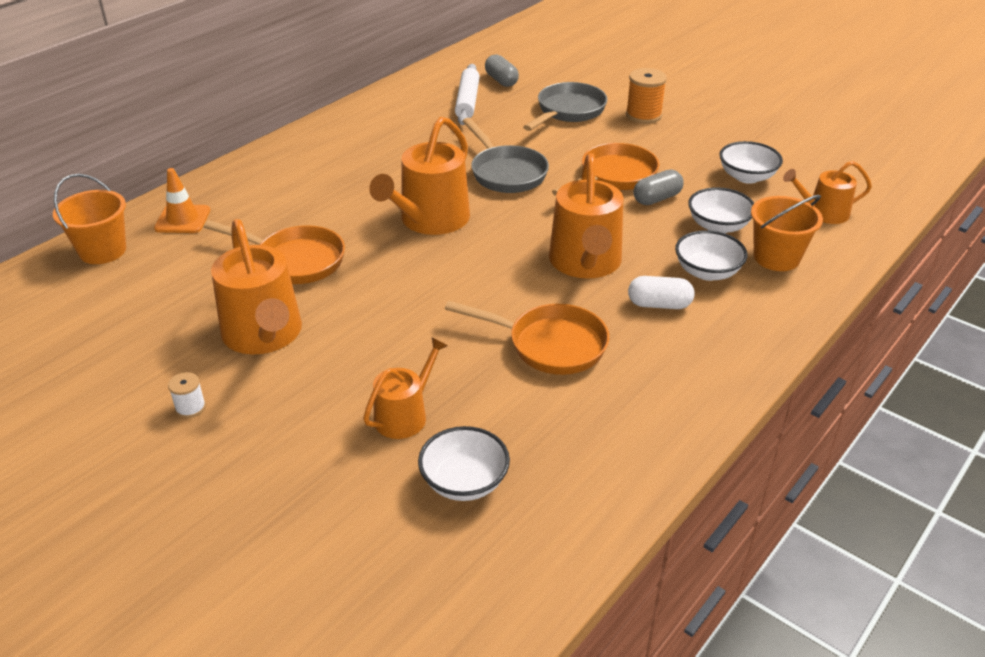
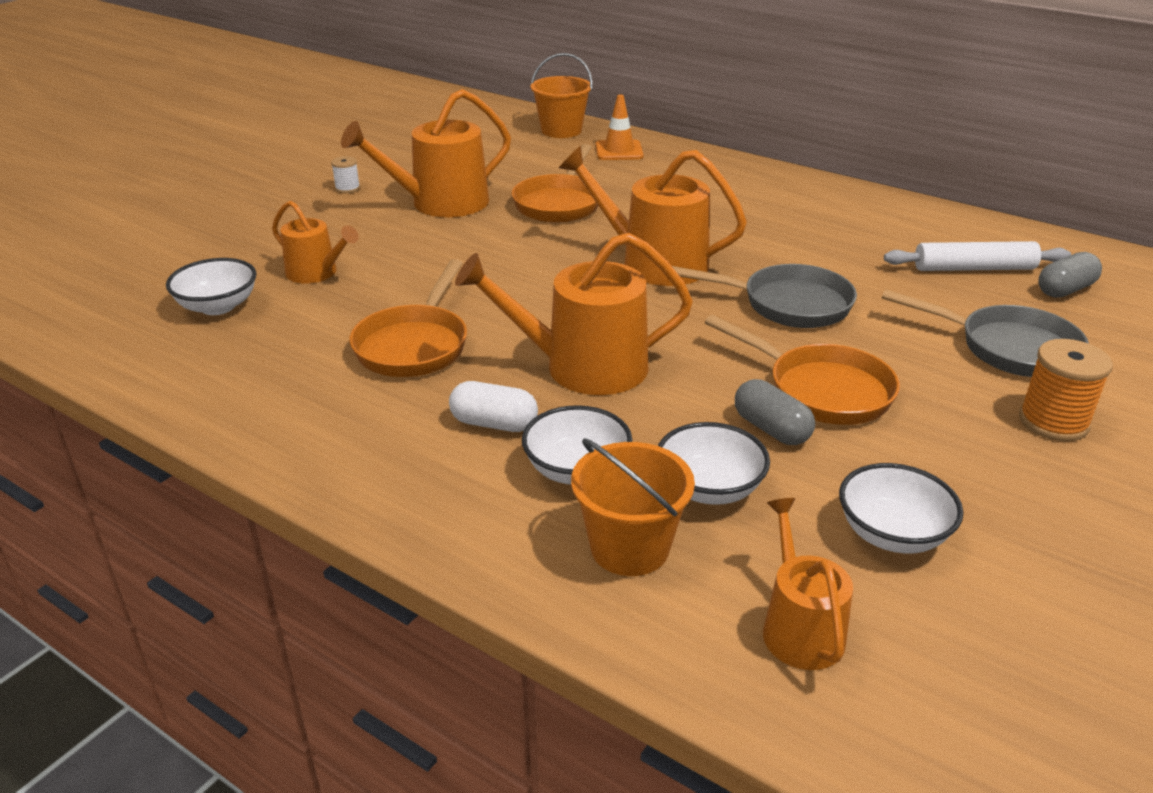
camera: 85 degrees right, 5 degrees down
(506, 173) = (787, 304): grey pan -> grey pan turned 135 degrees counterclockwise
(659, 304) = (494, 424): white capsule -> white capsule turned 75 degrees counterclockwise

